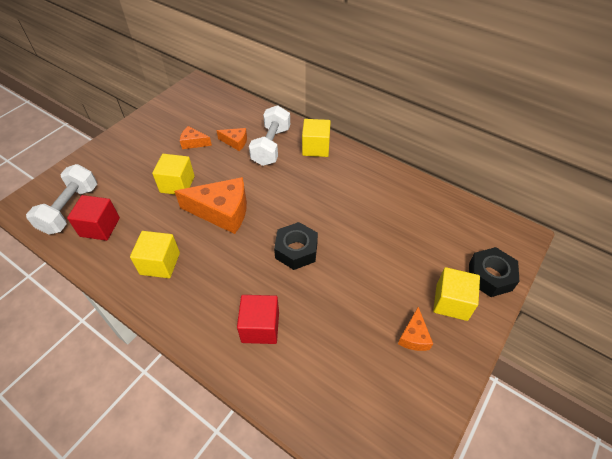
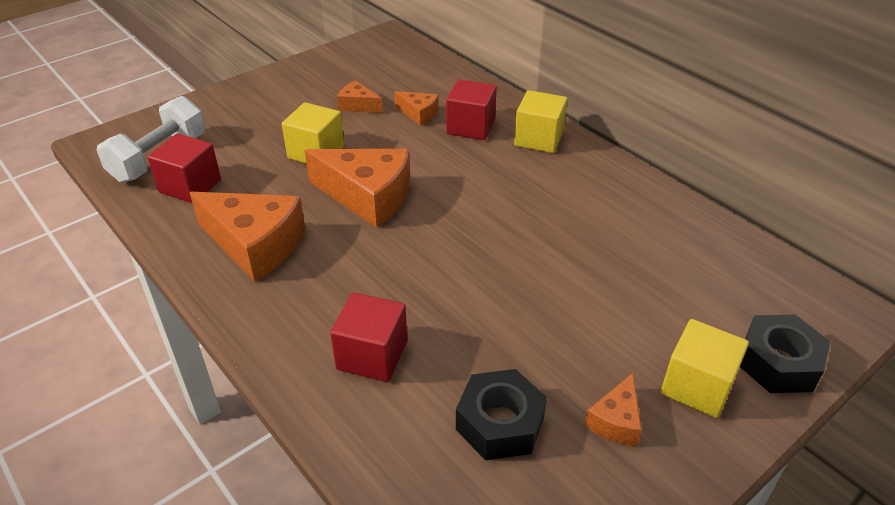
camera: 15 degrees right, 10 degrees down
(160, 263) = (255, 245): yellow cube -> orange cheese
(271, 146) = (470, 126): white dumbbell -> red cube
(296, 250) = (463, 266): black nut -> black nut (500, 423)

